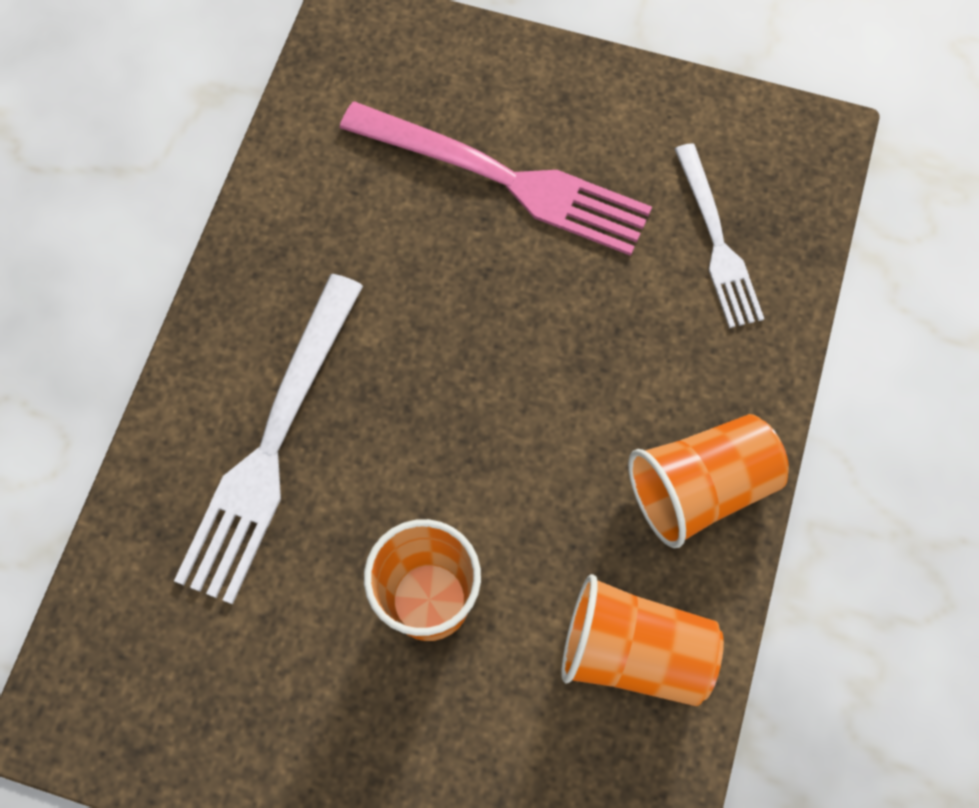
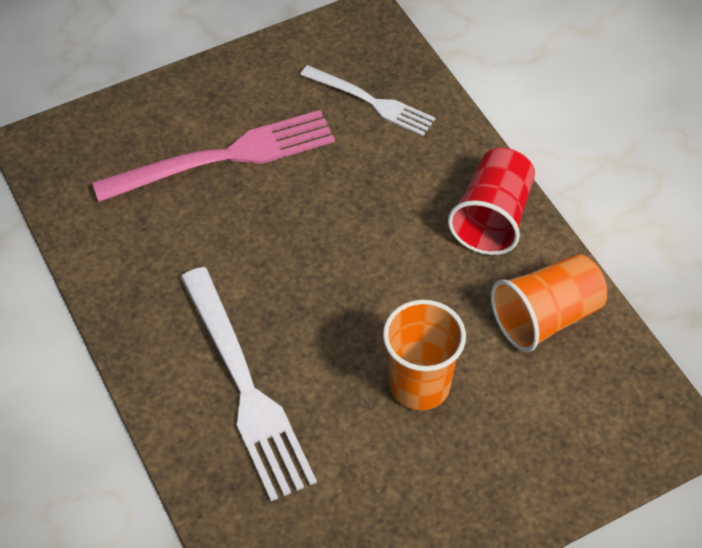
camera: 45 degrees left, 15 degrees down
(700, 487) = (492, 218): orange cup -> red cup

